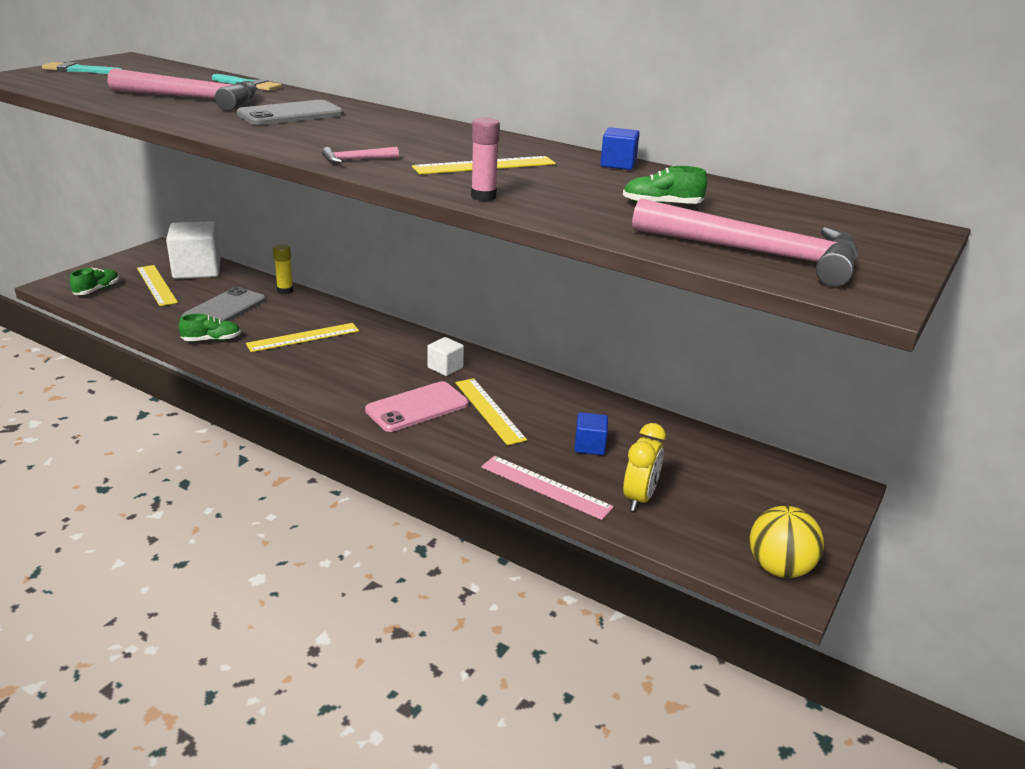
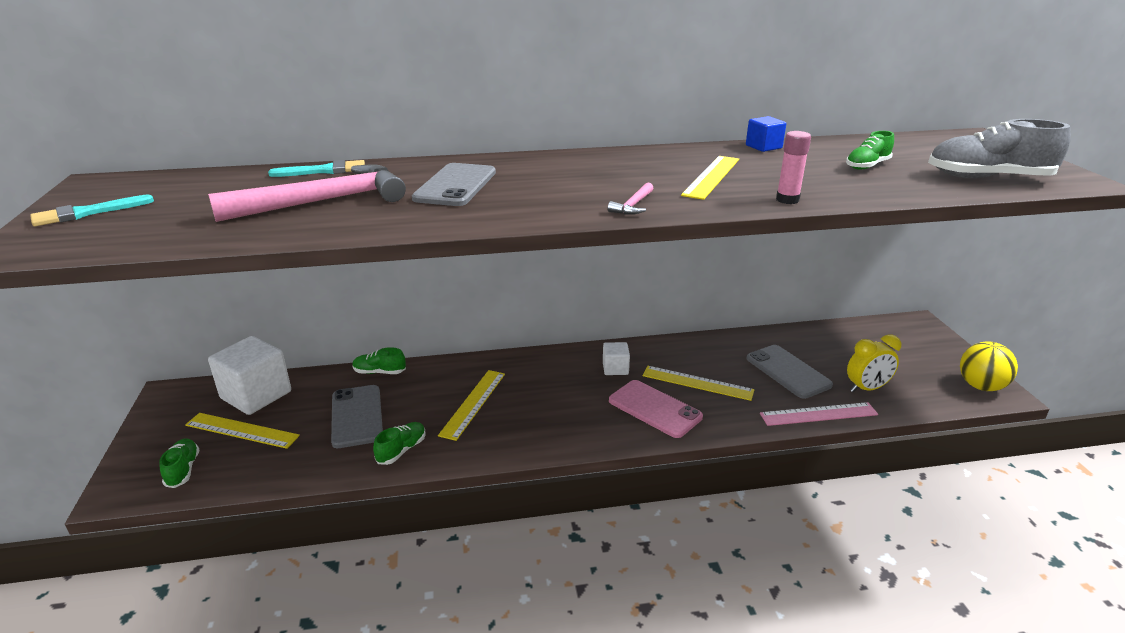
camera: 40 degrees left, 0 degrees up
(285, 291) = (379, 372): yellow glue stick -> green shoe
(417, 407) = (655, 409): pink phone -> pink phone turned 60 degrees counterclockwise
(589, 446) = (788, 372): blue cube -> grey phone
(639, 498) = (866, 388): yellow clock -> yellow clock turned 90 degrees clockwise
(757, 254) = (988, 178): pink hammer -> grey shoe

